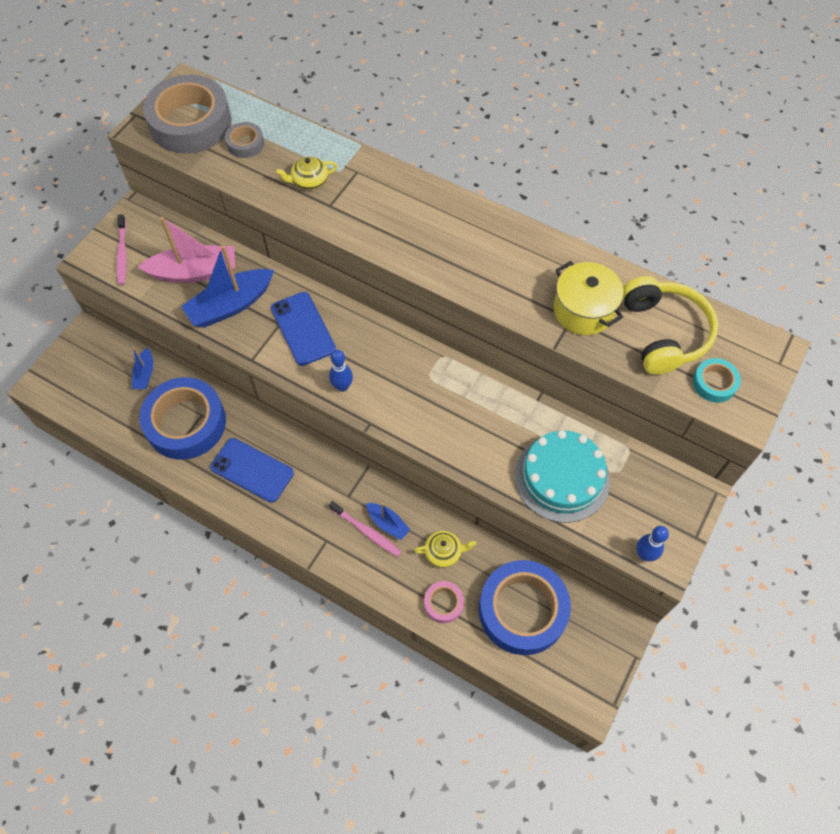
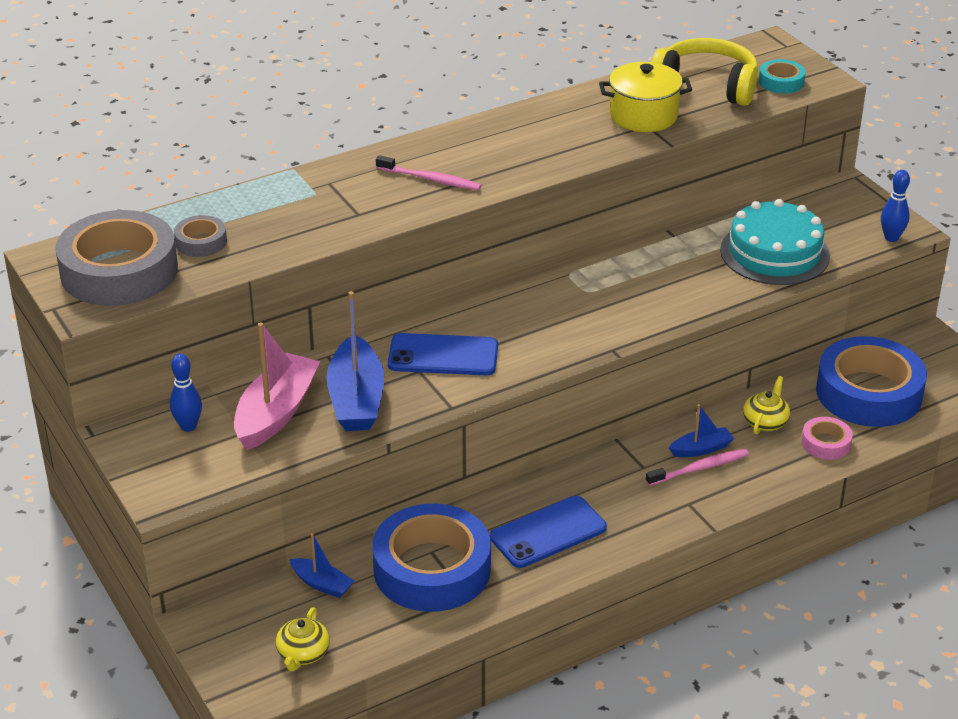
camera: 60 degrees left, 25 degrees down
(122, 254) = (182, 465): pink toothbrush -> pink toothbrush (431, 179)
(309, 181) = (308, 216): yellow teapot -> yellow teapot (303, 654)
(342, 386) = (548, 353): blue bowling pin -> blue bowling pin (188, 426)

